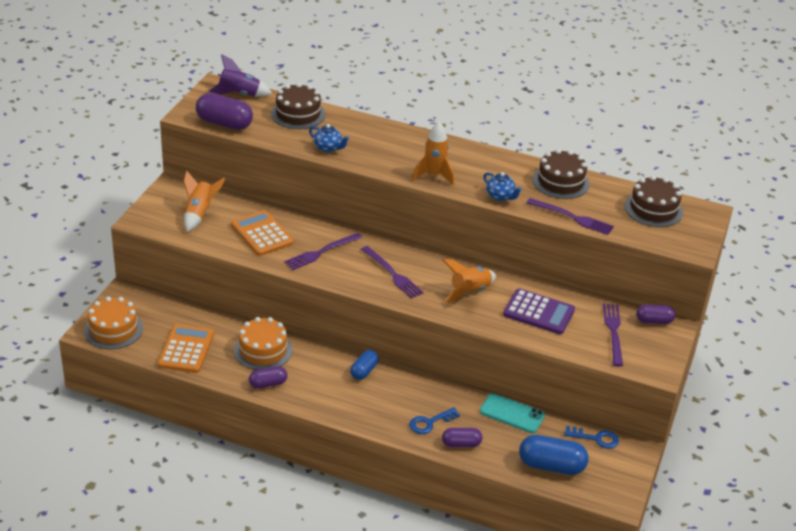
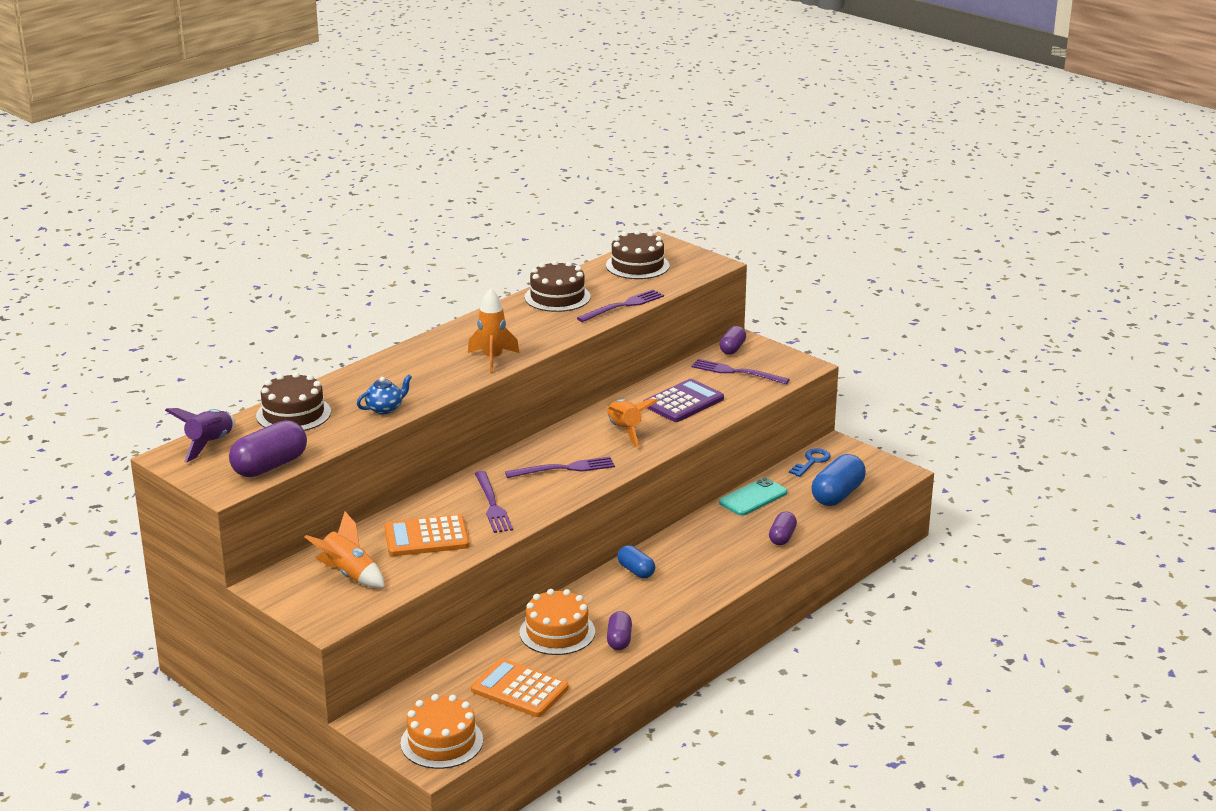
camera: 65 degrees left, 10 degrees down
(430, 423) = (741, 548): blue key -> none
(500, 196) = (559, 333): blue teapot -> none

